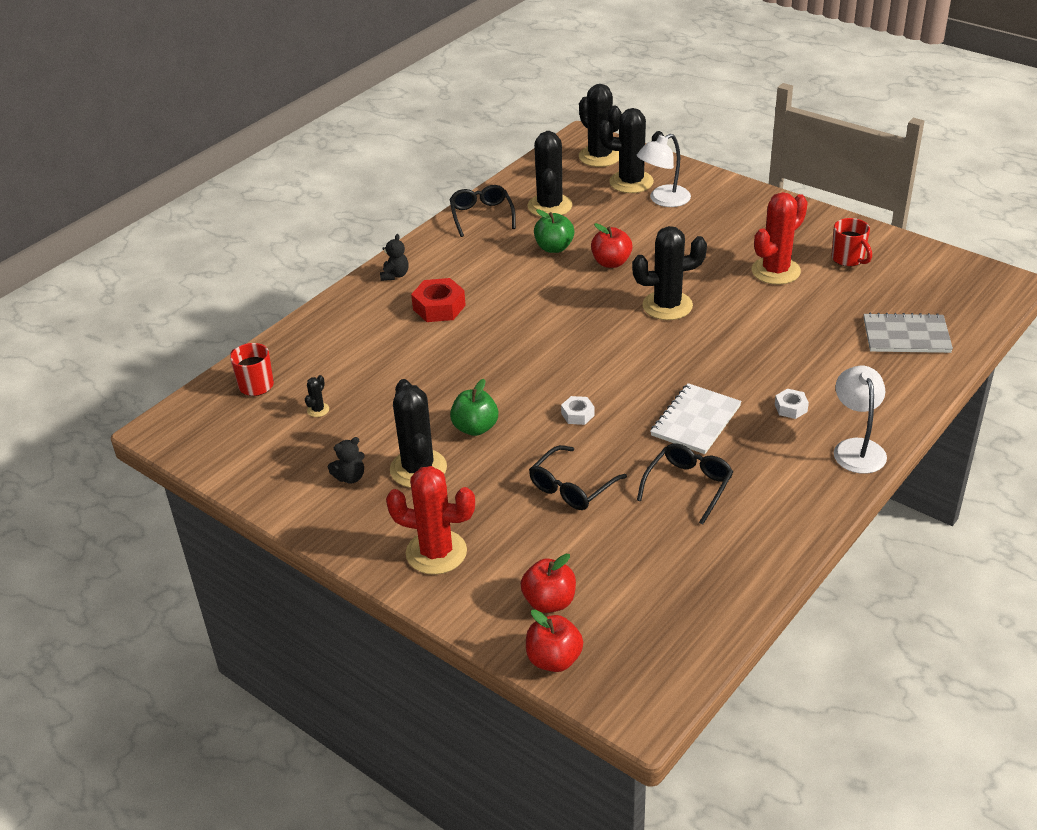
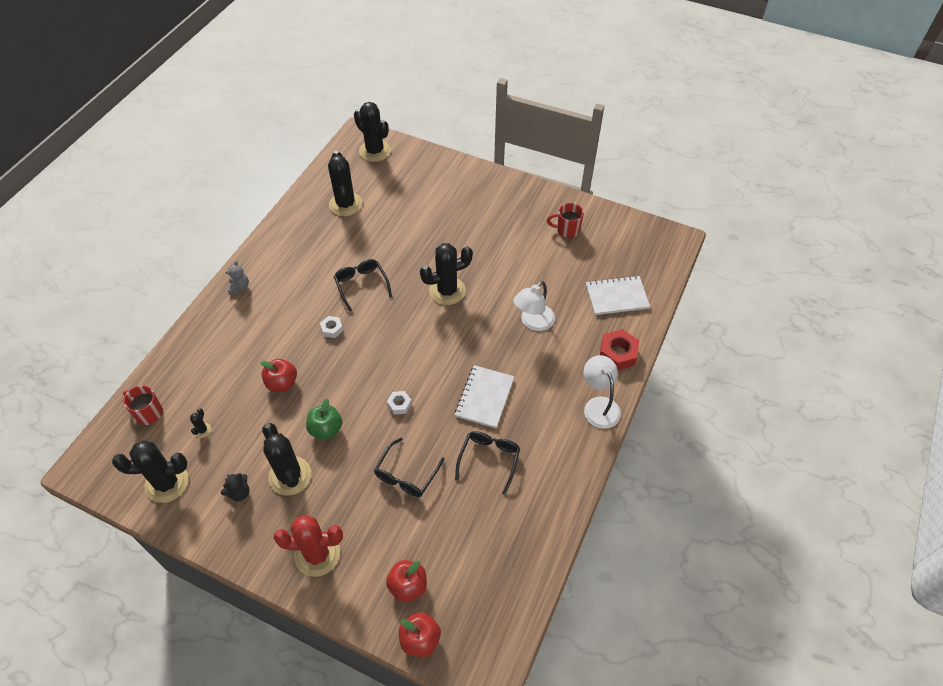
camera: 15 degrees left, 15 degrees up
(395, 275) = (239, 287): black teddy bear -> grey teddy bear
(439, 307) = (278, 315): red nut -> red nut (617, 354)
(481, 216) = (296, 220): black glasses -> black glasses (361, 285)
(554, 248) = (355, 245): green apple -> none
(611, 262) = (400, 254): red apple -> red apple (282, 383)
(631, 182) = (402, 174): black cactus -> black cactus (167, 483)
(663, 200) = (428, 189): white lamp -> white lamp (533, 322)
(775, 271) = (518, 248): red cactus -> none
(791, 408) = (548, 375): white nut -> white nut (332, 329)
(848, 259) = (567, 230): red mug -> red mug turned 135 degrees clockwise
(906, 336) = (616, 297): grey notebook -> white notebook

